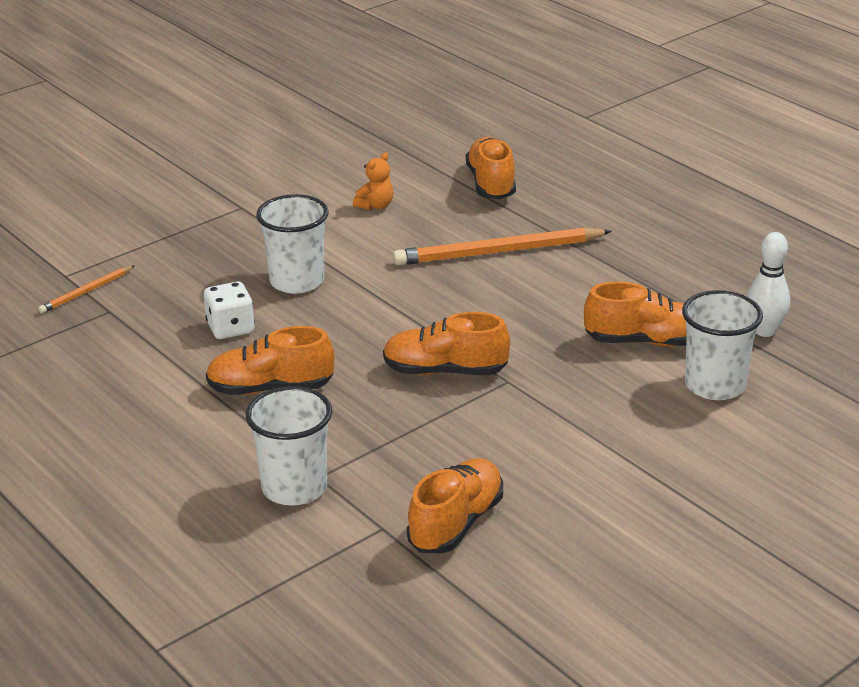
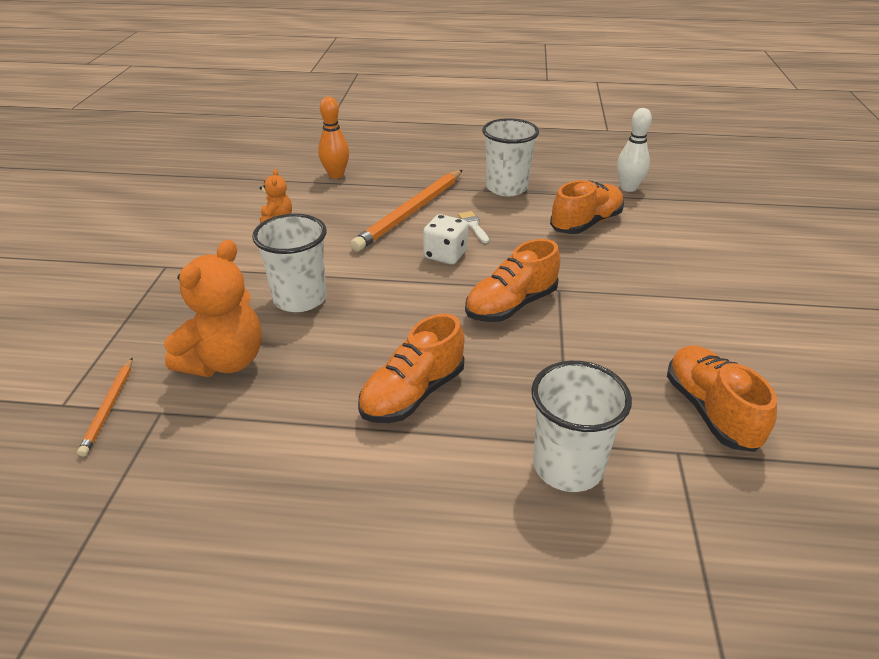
camera: 45 degrees left, 5 degrees up
(187, 299) = (225, 361): none -> orange teddy bear
(230, 328) = (302, 364): white dice -> white dice (445, 255)
(491, 184) = (336, 175): orange shoe -> orange bowling pin
(533, 291) = (473, 226): none -> white brush
(715, 385) = (663, 229): white cup -> white cup (506, 188)

